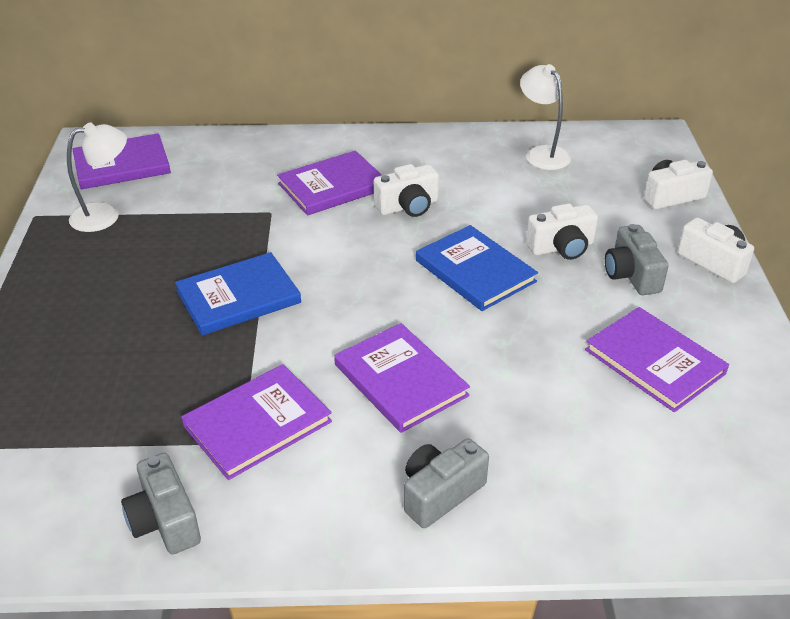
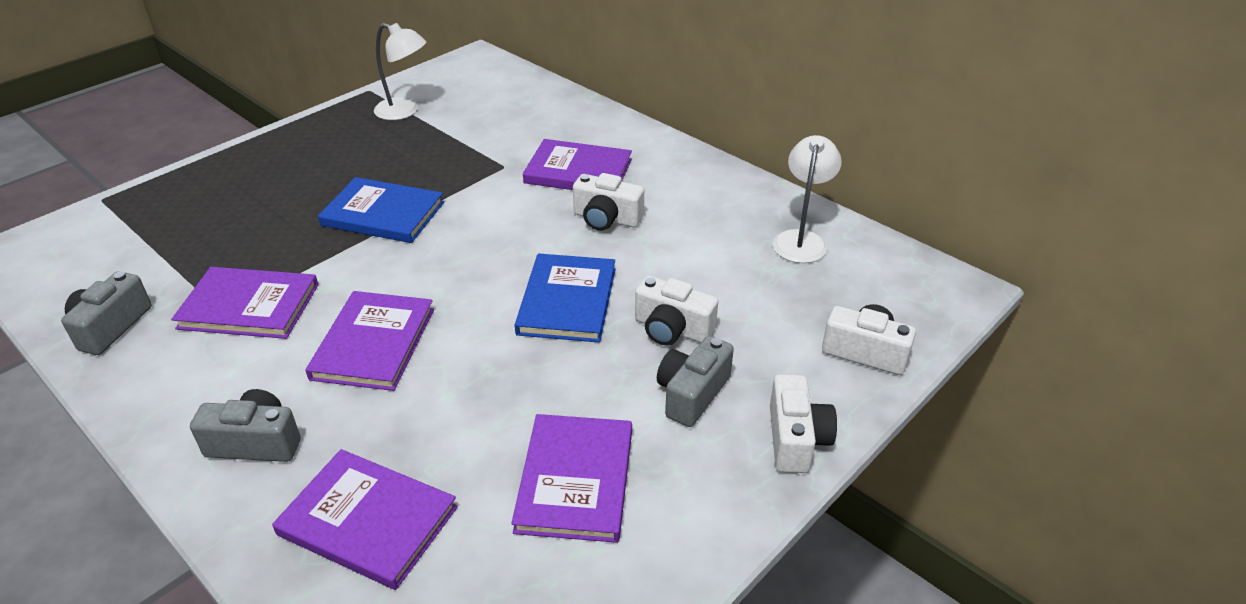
camera: 45 degrees right, 0 degrees up
(122, 165) = (470, 82): purple book -> purple book (368, 521)

